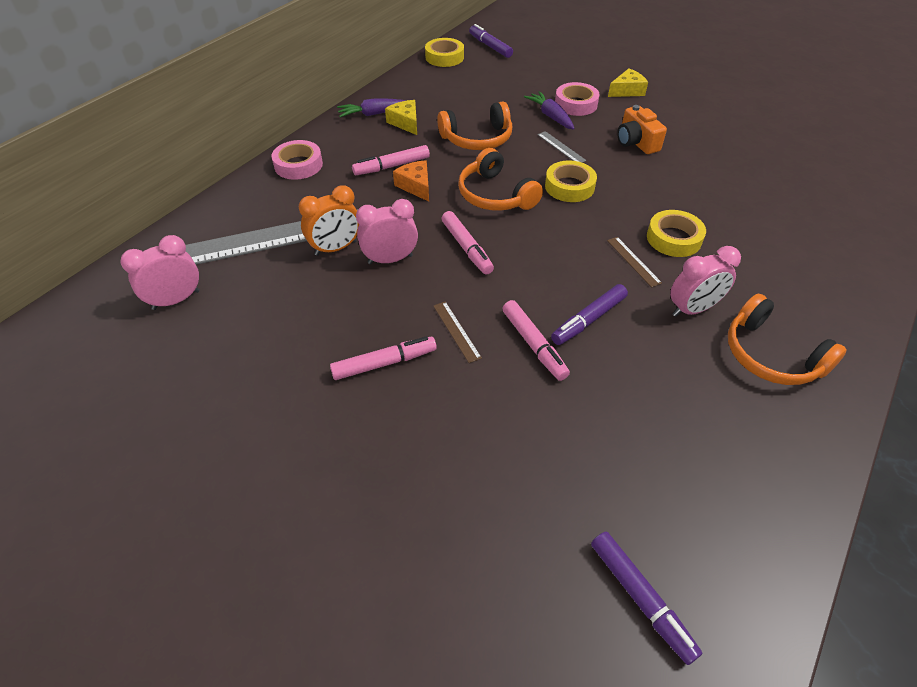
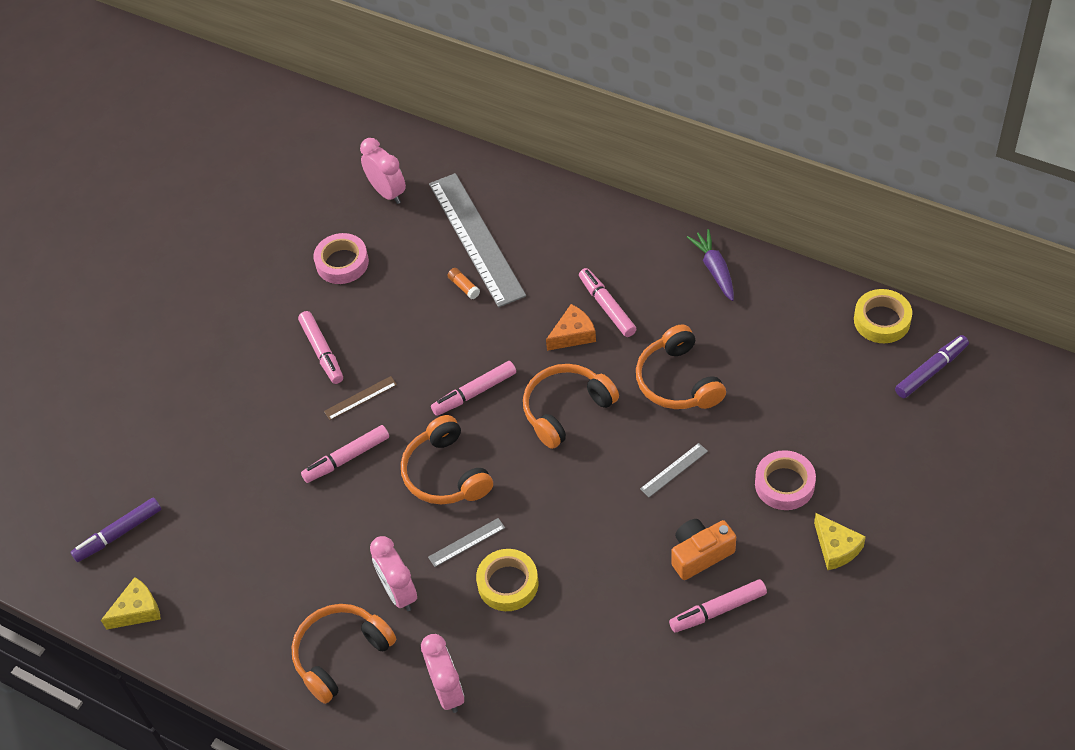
camera: 90 degrees right, 5 degrees up
(298, 165) = (597, 224): pink tape -> pink tape (342, 263)
(336, 248) = (464, 287): orange clock -> orange glue stick
(390, 259) = (451, 333): pink clock -> pink clock (447, 690)
(405, 123) = (700, 304): yellow cheese -> yellow cheese (137, 610)
(550, 116) = (746, 456): purple carrot -> none
(557, 271) = (445, 474): none -> orange headphones
(569, 186) = (592, 481): yellow tape -> none
(588, 320) = (379, 501): purple marker -> none
(633, 261) = (466, 542): brown ruler -> grey ruler
(682, 139) = (718, 610): none -> pink marker

